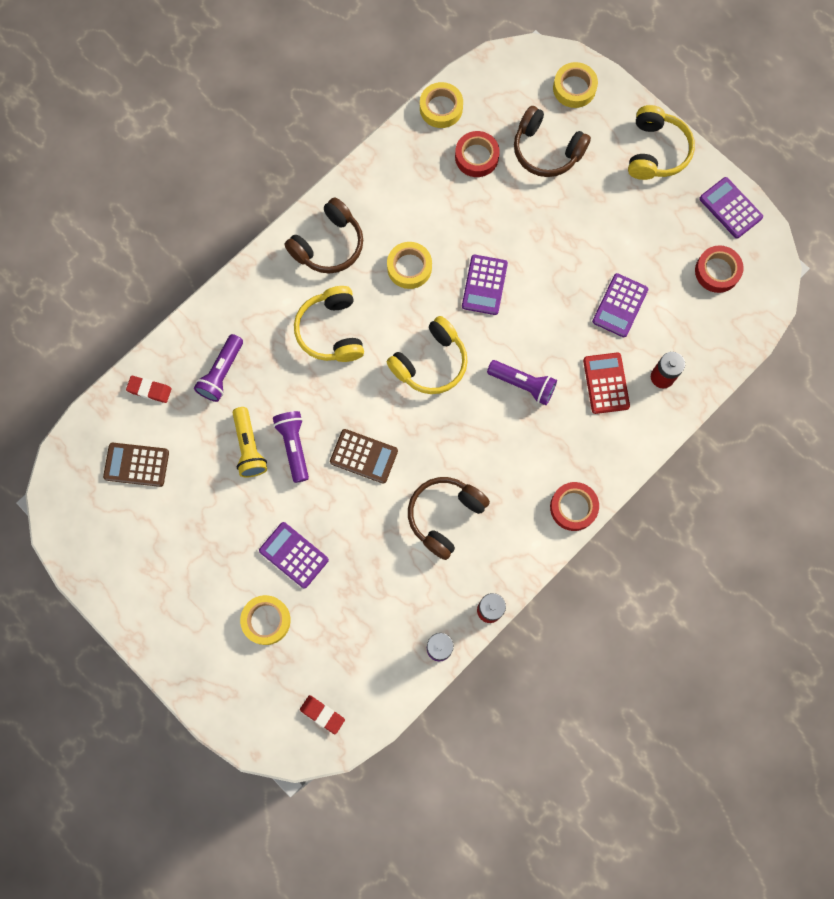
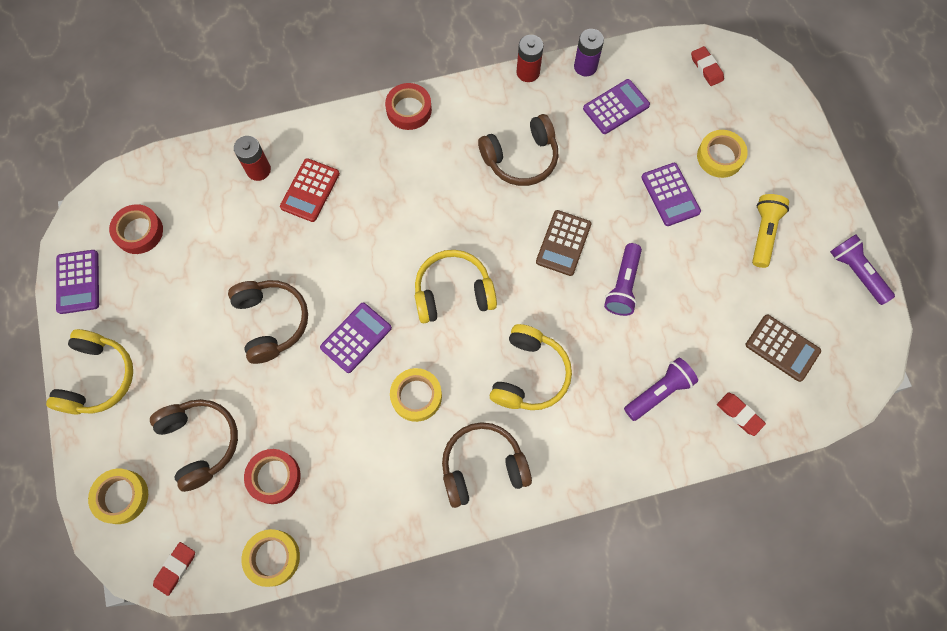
camera: 150 degrees left, 5 degrees down
(249, 447) = (665, 307): yellow flashlight -> yellow flashlight (763, 233)
(364, 456) = (563, 243): brown calculator -> brown calculator turned 120 degrees counterclockwise
(502, 67) = (175, 568): none -> red eraser
(523, 384) = (382, 228): purple flashlight -> purple flashlight (856, 272)
(558, 261) = (271, 322): none -> brown headphones
(620, 305) = (247, 249): purple calculator -> purple calculator (616, 107)
(656, 151) = (98, 378): yellow headphones -> yellow headphones turned 150 degrees clockwise

